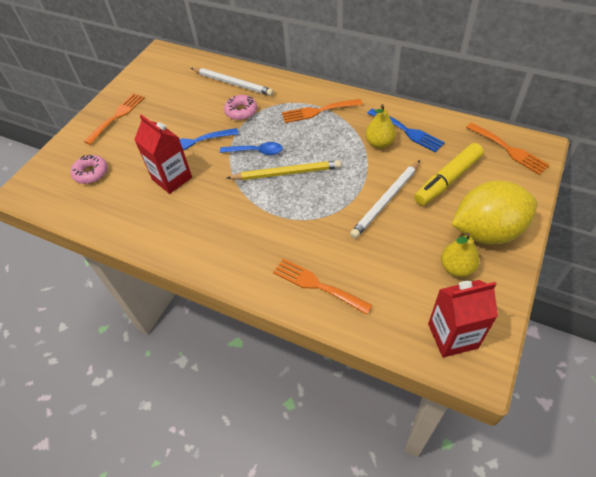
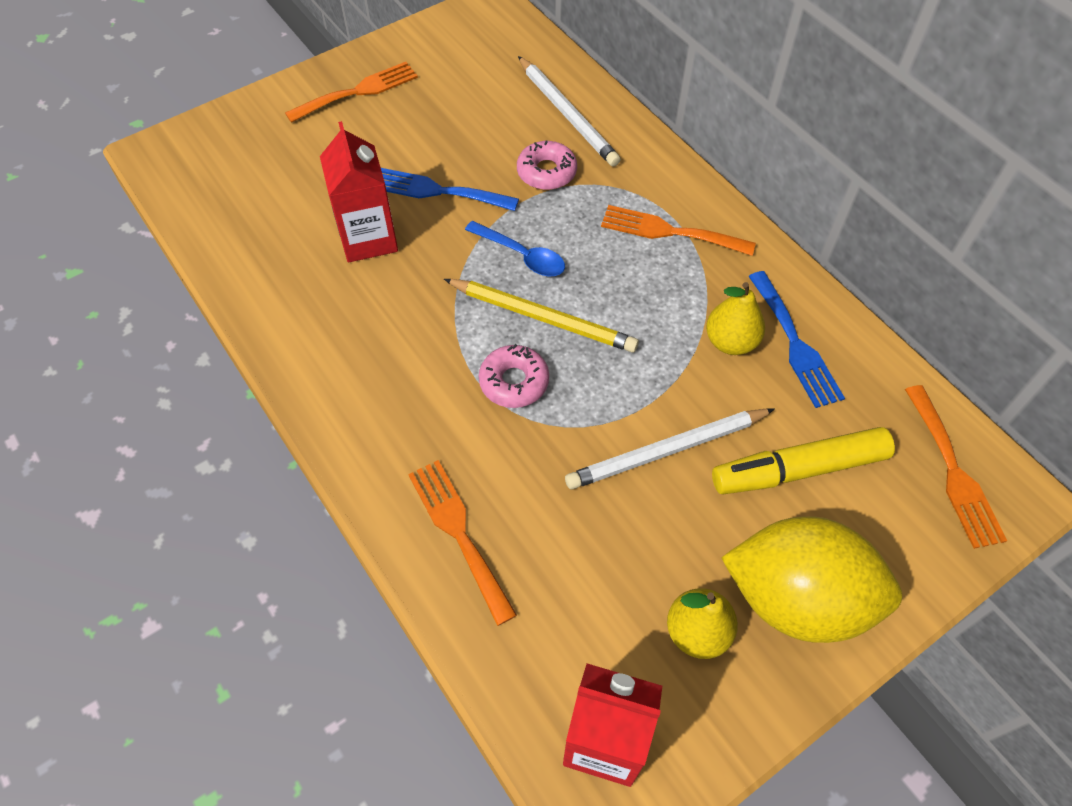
camera: 25 degrees right, 5 degrees up
(91, 173) = (263, 171): pink donut -> pink donut (514, 382)

